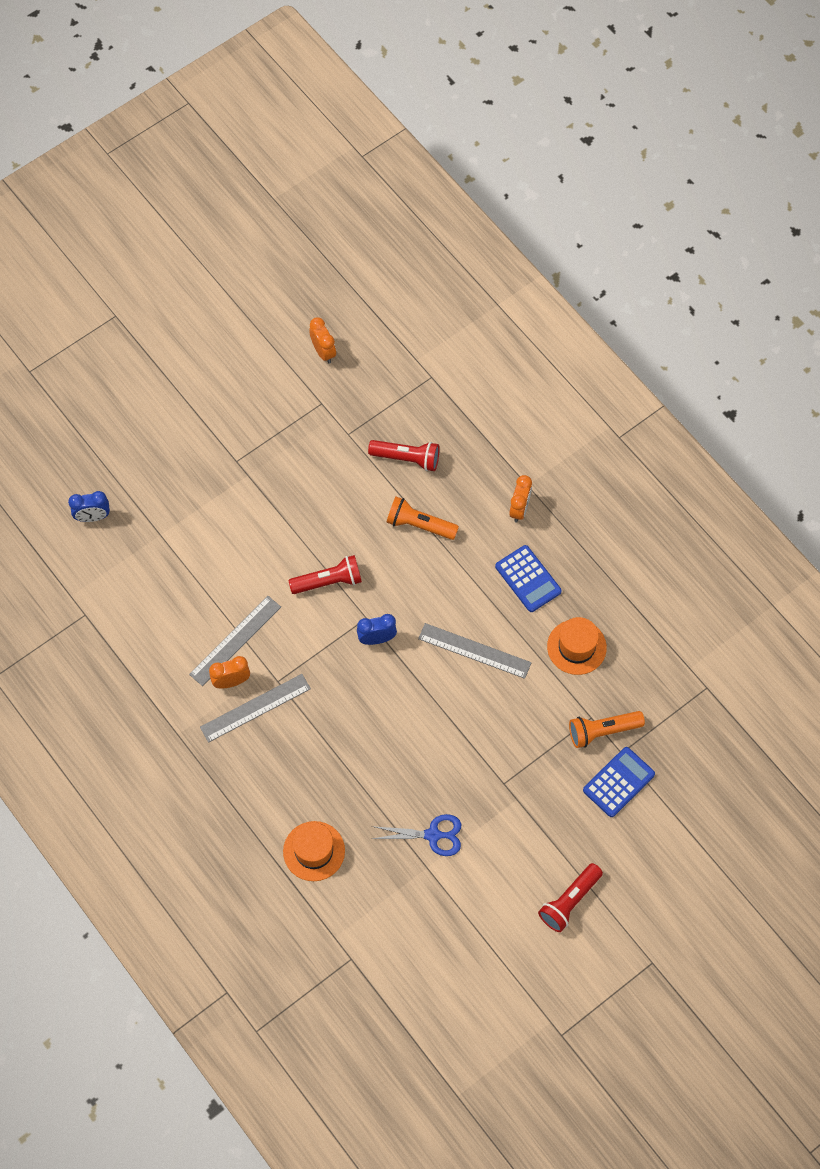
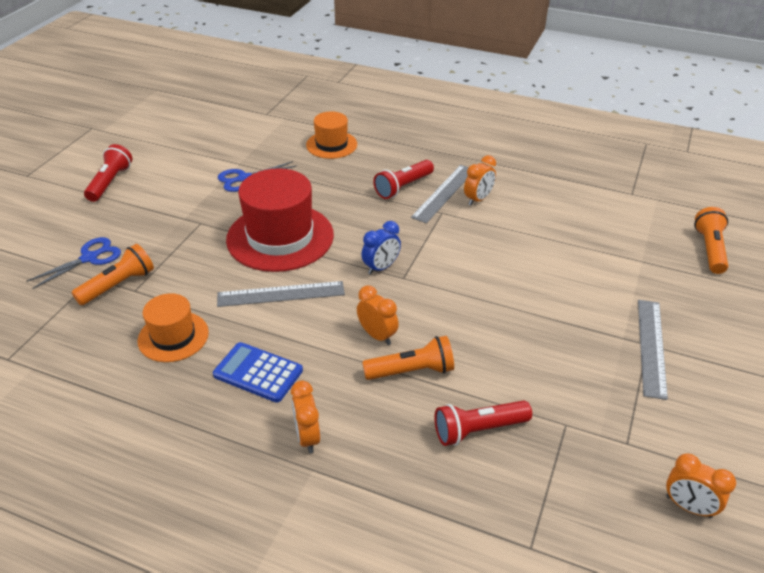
camera: 150 degrees right, 25 degrees down
(93, 517) = (709, 249): blue clock -> orange flashlight
(235, 640) = (500, 222): grey ruler -> grey ruler (651, 347)
(328, 581) = (461, 289): red flashlight -> red flashlight (403, 187)
(424, 569) = (377, 335): none -> orange clock
(441, 723) = (280, 237): none -> red hat
(618, 782) = (89, 258): blue calculator -> blue scissors

